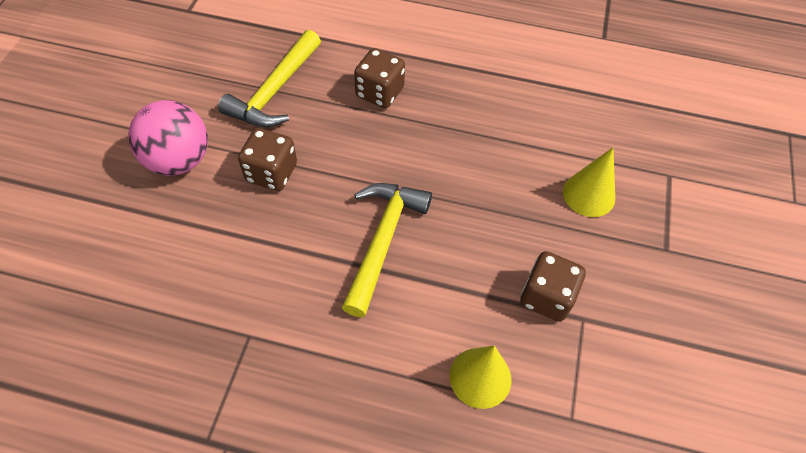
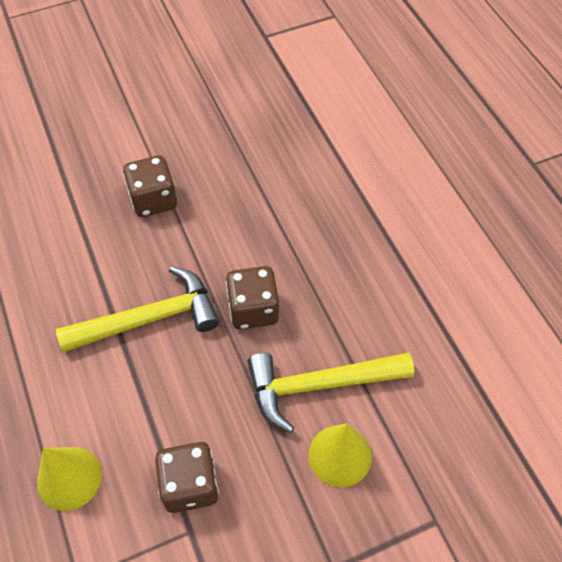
camera: 55 degrees right, 0 degrees up
(179, 160) = (116, 137): pink ball -> none
(274, 91) = (236, 145): yellow hammer -> yellow hammer (318, 385)
(379, 92) = (304, 213): brown dice -> brown dice (253, 309)

